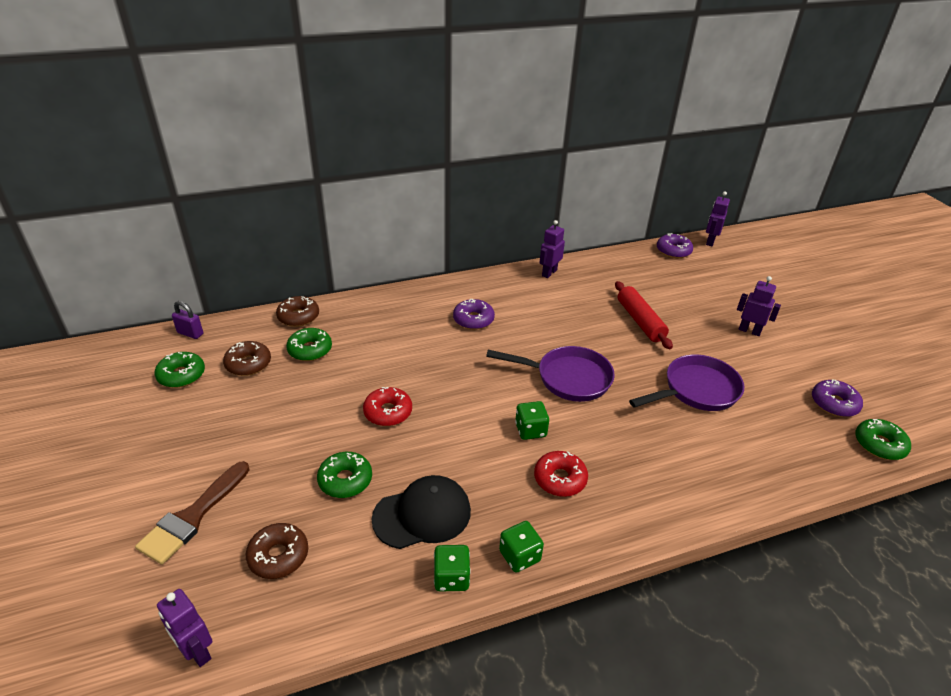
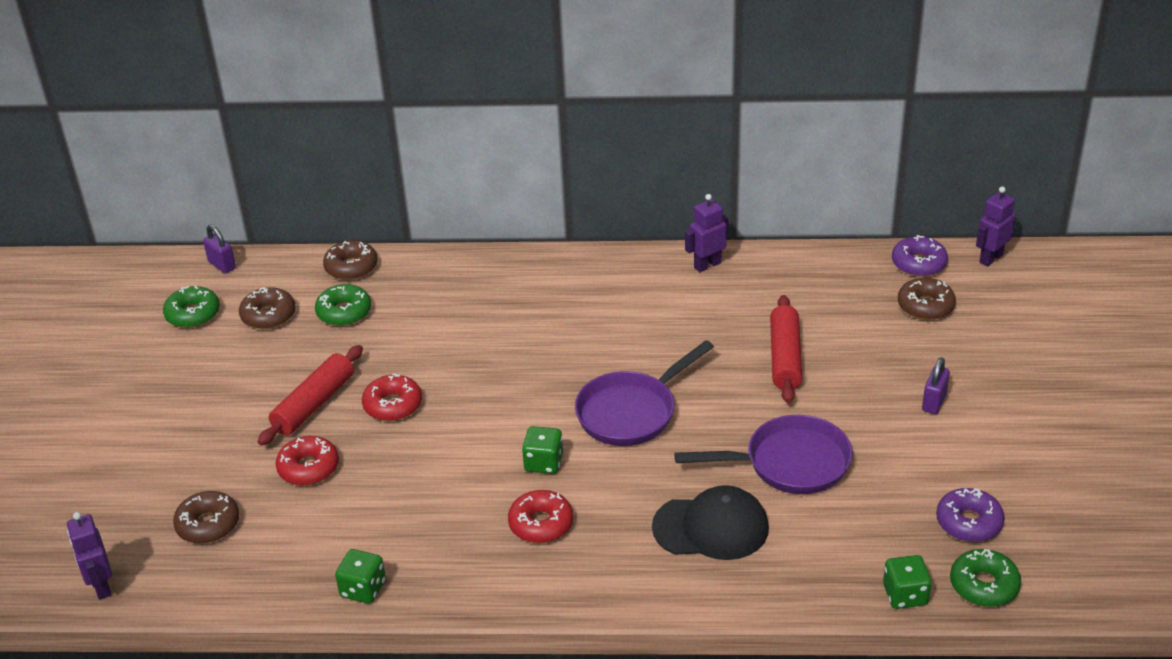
camera: 25 degrees right, 0 degrees up
(192, 516) = (145, 467): brown brush -> none
(322, 425) = (313, 404): none -> red rolling pin
(345, 480) = (308, 468): green donut -> red donut
(422, 515) = (368, 522): black cap -> black cap (711, 527)
(473, 320) = (561, 312): purple donut -> none
(519, 556) = (445, 588): green dice -> green dice (905, 595)
(567, 378) = (631, 412): purple pan -> purple pan turned 105 degrees clockwise
(697, 274) = (925, 306): none -> brown donut
(749, 331) = (934, 402): purple robot -> purple padlock

